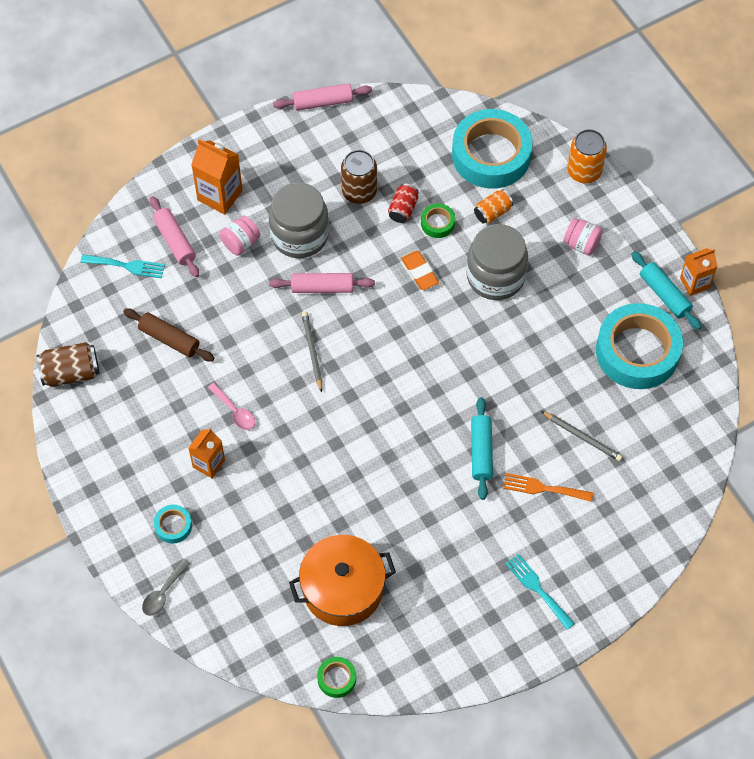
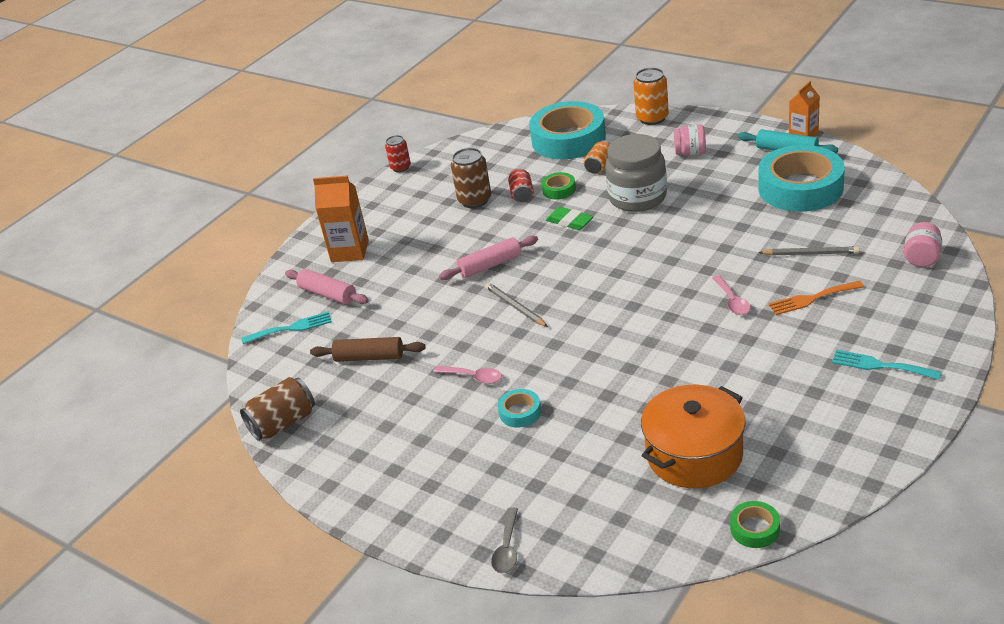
camera: 20 degrees left, 25 degrees down
(173, 526) = (476, 489): turquoise tape -> turquoise tape (520, 412)
(208, 463) = (476, 425): orange carton -> none
(241, 243) = (392, 270): pink jar -> pink jar (921, 258)
(299, 235) = (443, 244): grey jar -> none
(322, 102) = (400, 167): pink rolling pin -> red can
(419, 272) = (569, 221): orange eraser -> green eraser
(481, 452) = (732, 301): turquoise rolling pin -> pink spoon

